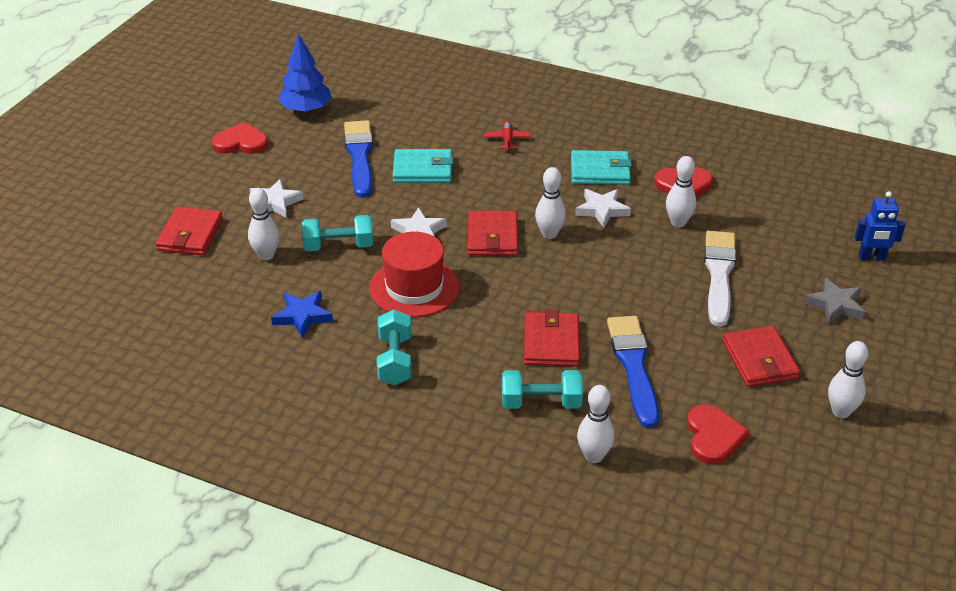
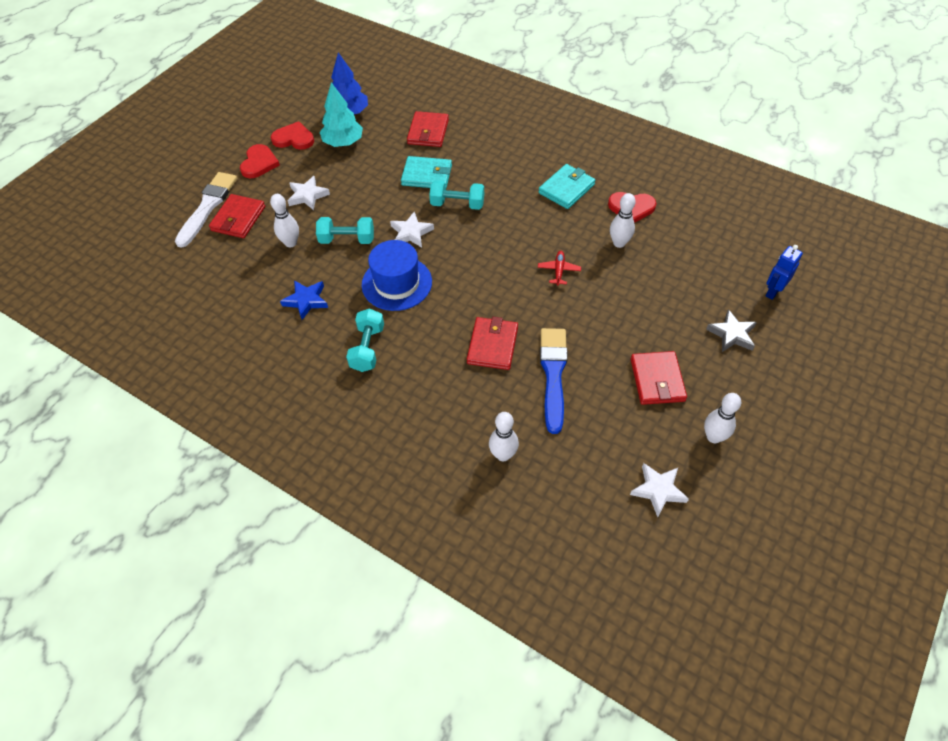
camera: 10 degrees right, 15 degrees up
(306, 142) = (343, 142): none -> turquoise tree
(359, 156) = (381, 159): blue brush -> none
(414, 287) = (397, 283): red hat -> blue hat
(492, 237) = (468, 242): red wallet -> red wallet (428, 132)
(507, 140) = (499, 153): red plane -> red plane (559, 270)
(541, 403) = (472, 400): turquoise dumbbell -> turquoise dumbbell (457, 204)
(549, 234) = (513, 244): white bowling pin -> none
(600, 171) = (566, 189): turquoise wallet -> turquoise wallet turned 60 degrees counterclockwise
(602, 210) = (560, 226): white star -> white star (658, 490)
(713, 436) = (603, 448): red heart -> red heart (259, 163)
(719, 274) = (642, 295): white brush -> white brush (208, 207)
(872, 257) = (773, 291): blue robot -> blue robot turned 120 degrees clockwise

